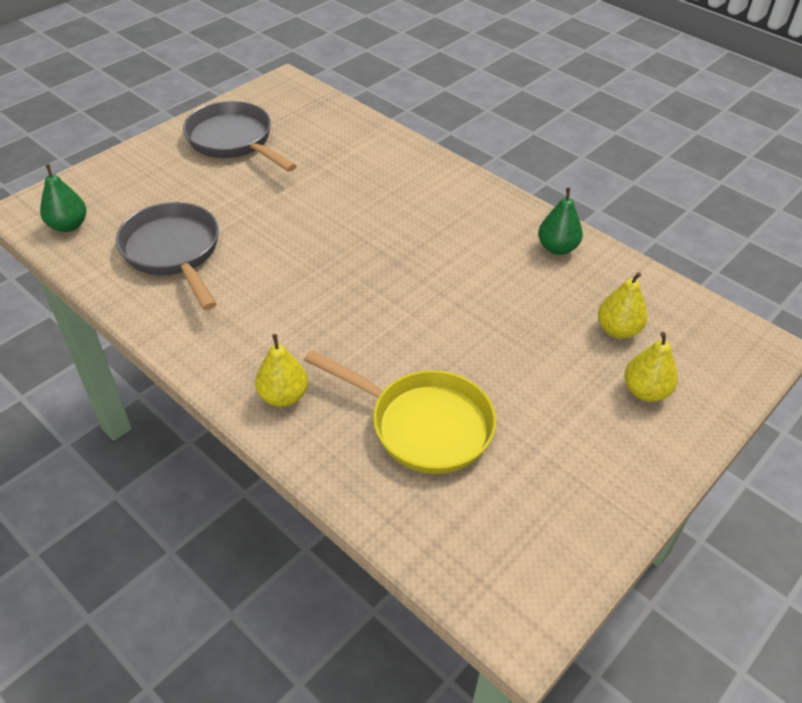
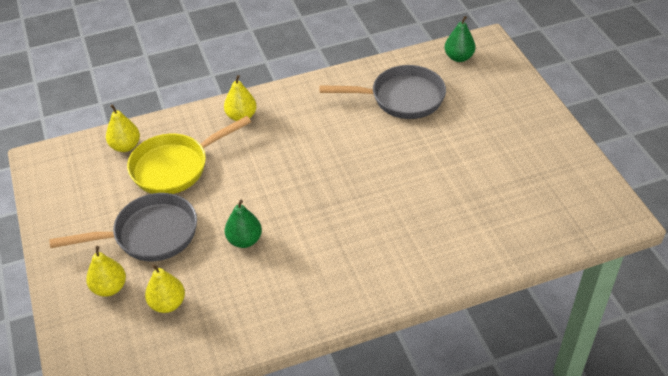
camera: 120 degrees right, 0 degrees up
(234, 141) = (530, 158): grey pan -> grey pan (149, 234)
(421, 510) = (125, 146): none -> yellow pear
(557, 248) = (273, 313): green pear -> green pear (244, 240)

